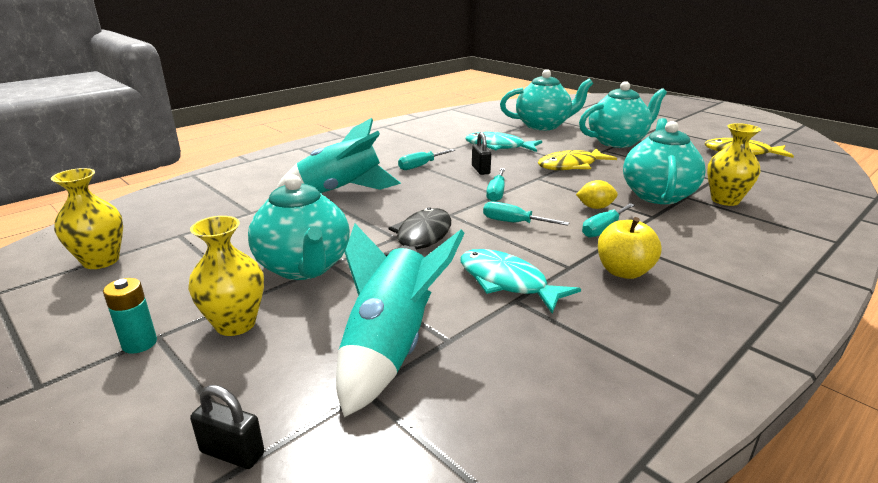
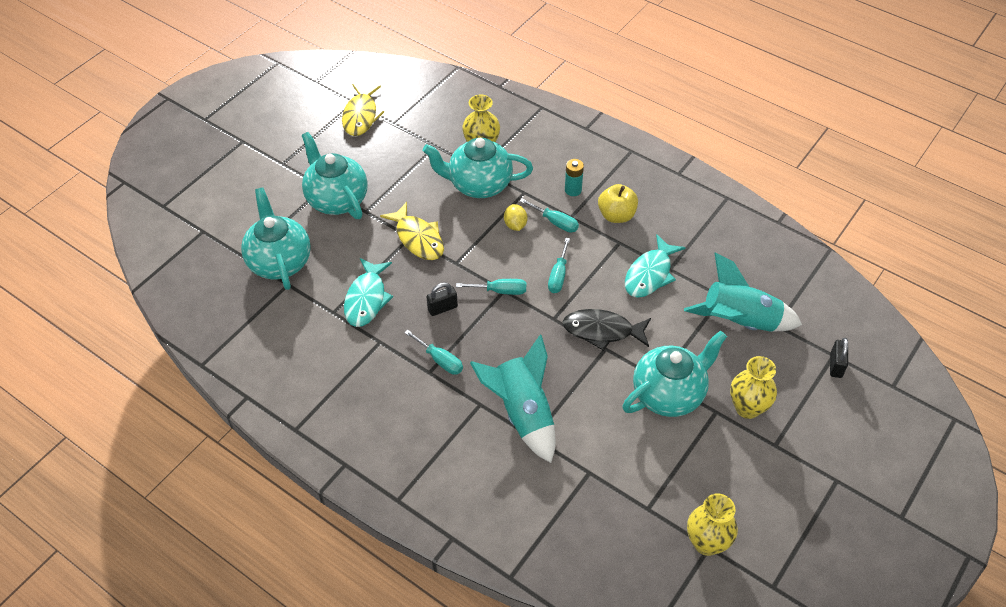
camera: 100 degrees left, 25 degrees up
(139, 343) = (785, 451): turquoise battery -> turquoise battery (573, 190)

